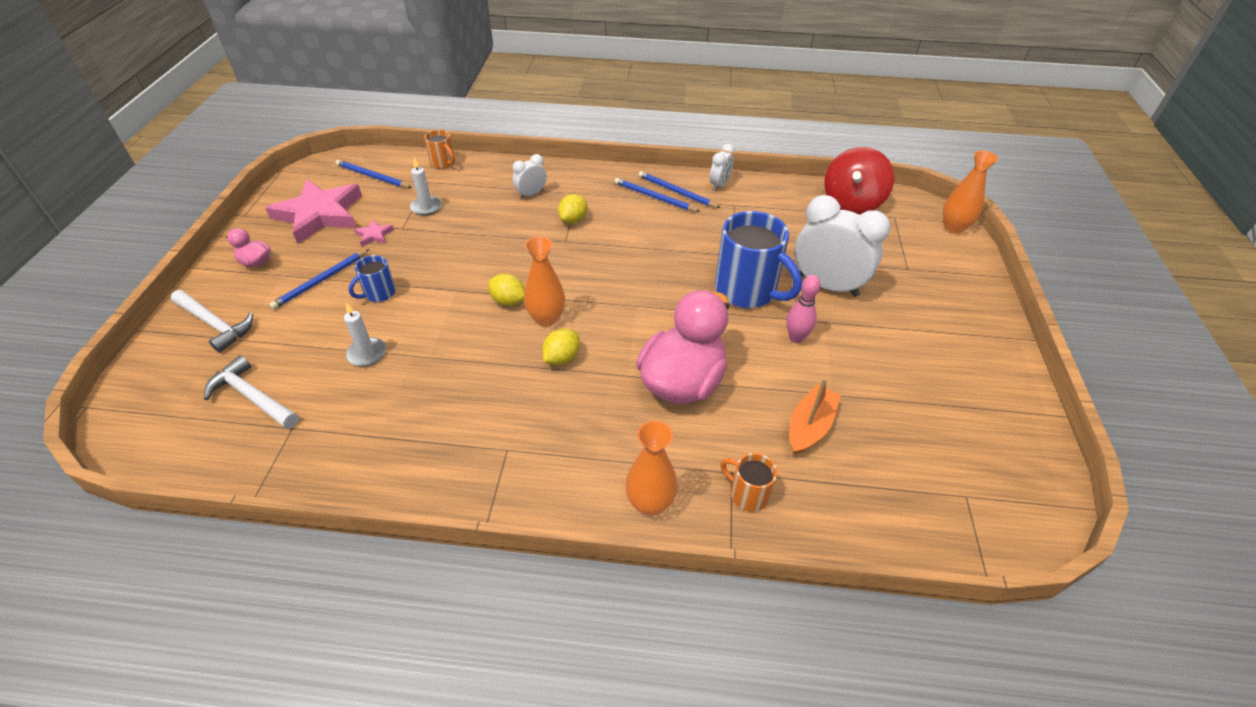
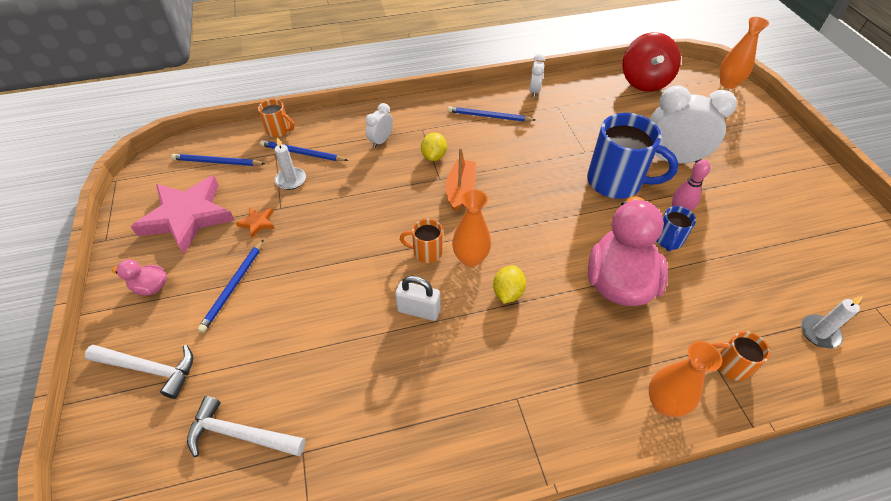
camera: 20 degrees left, 5 degrees up
(367, 354) = (328, 348): white candle -> white candle (819, 333)
(374, 235) = (257, 223): pink star -> orange star
(379, 293) = (300, 282): blue mug -> blue mug (668, 240)
(467, 348) = (419, 310): none -> white padlock
(508, 301) = (426, 252): yellow lemon -> orange mug
(676, 192) = (504, 107): blue pencil -> blue pencil (302, 153)
(809, 427) = (736, 288): orange boat -> orange boat (460, 190)

